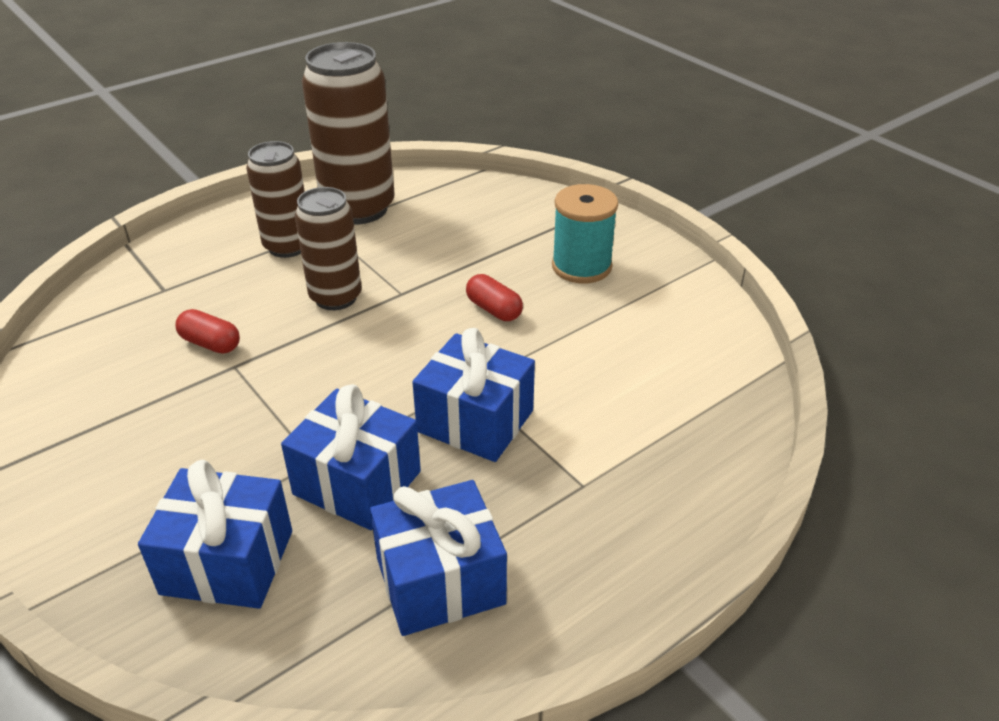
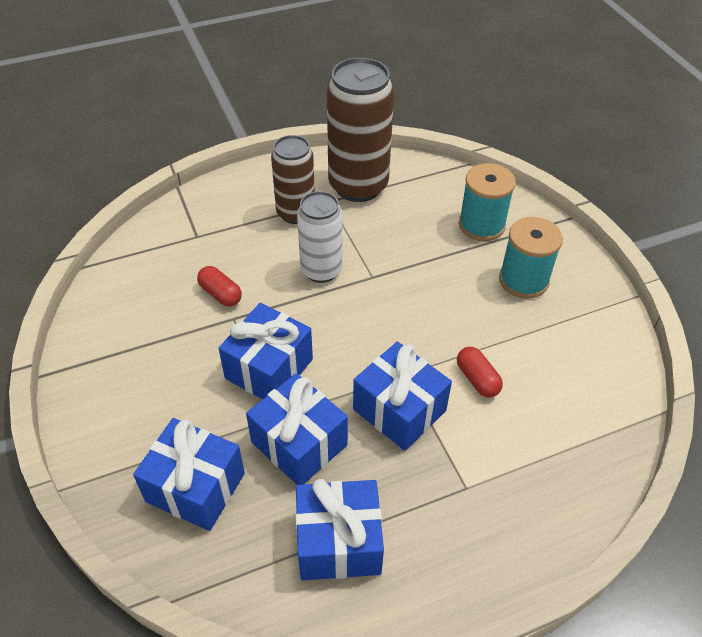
camera: 15 degrees right, 10 degrees up
(295, 410) = (269, 369): none -> blue gift
(335, 297) = (321, 270): brown can -> white can
(494, 309) = (440, 308): red capsule -> red capsule (477, 379)
(516, 223) = (481, 225): none -> turquoise spool

